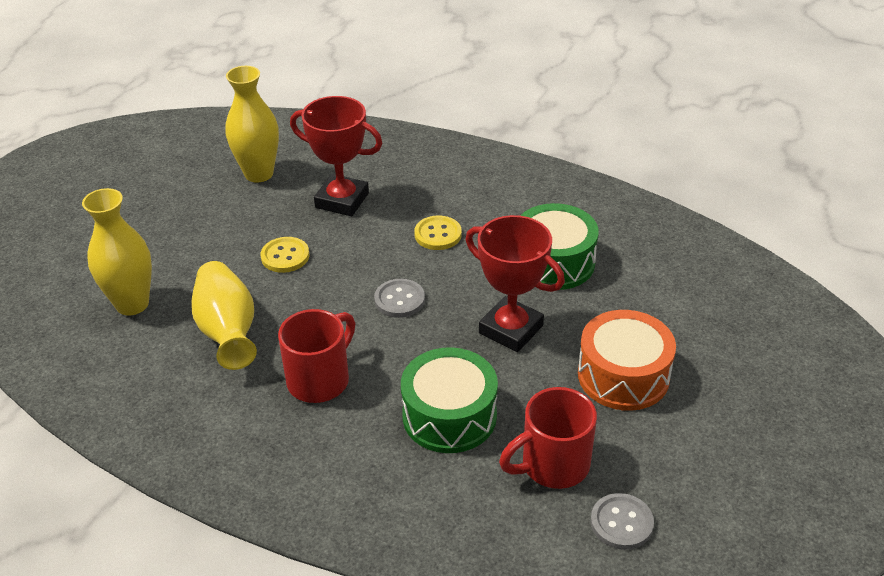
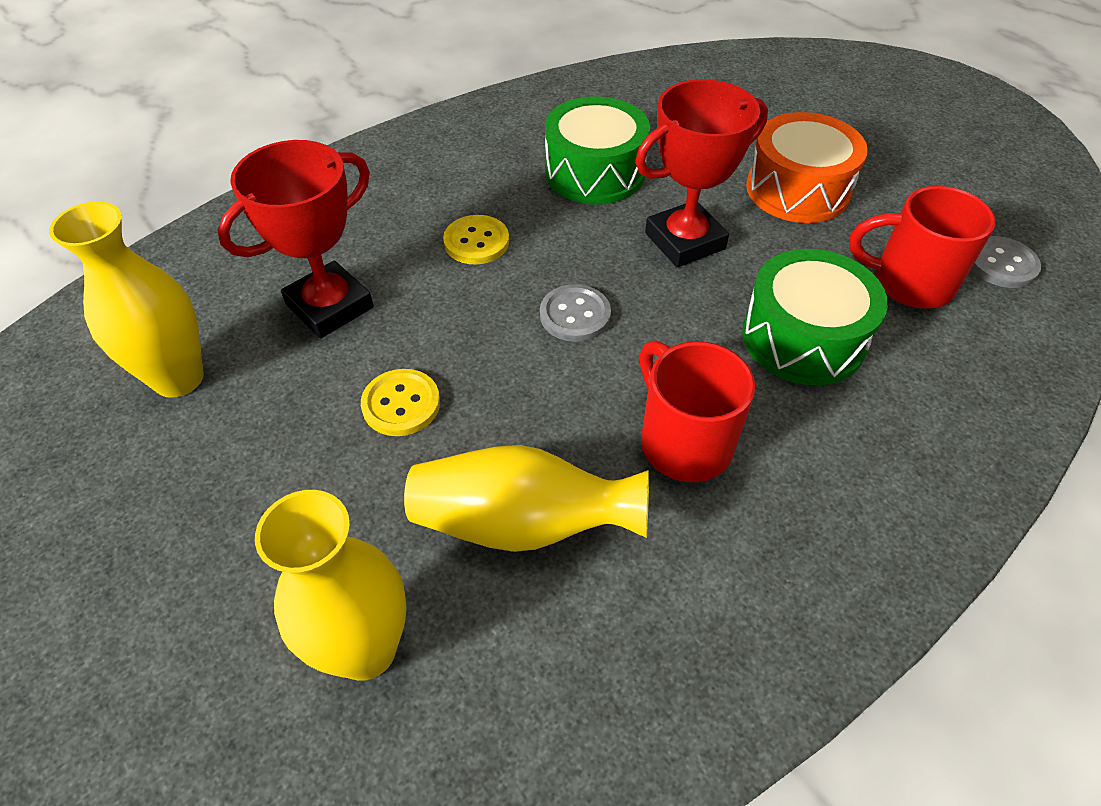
camera: 65 degrees left, 10 degrees up
(552, 465) = (909, 283): red mug -> red mug turned 105 degrees clockwise

